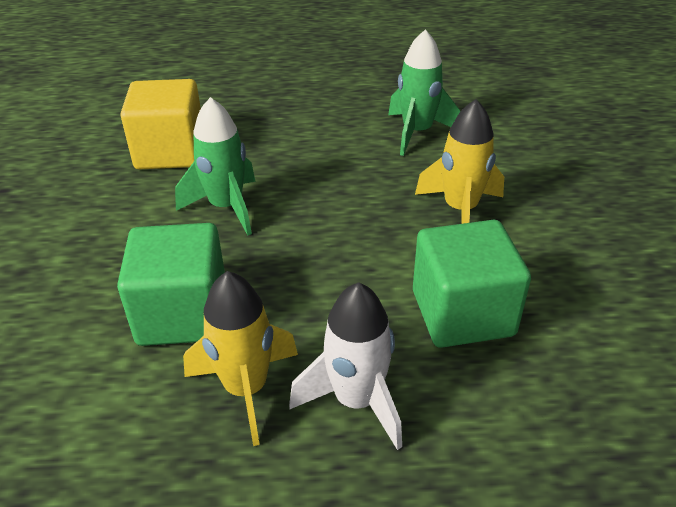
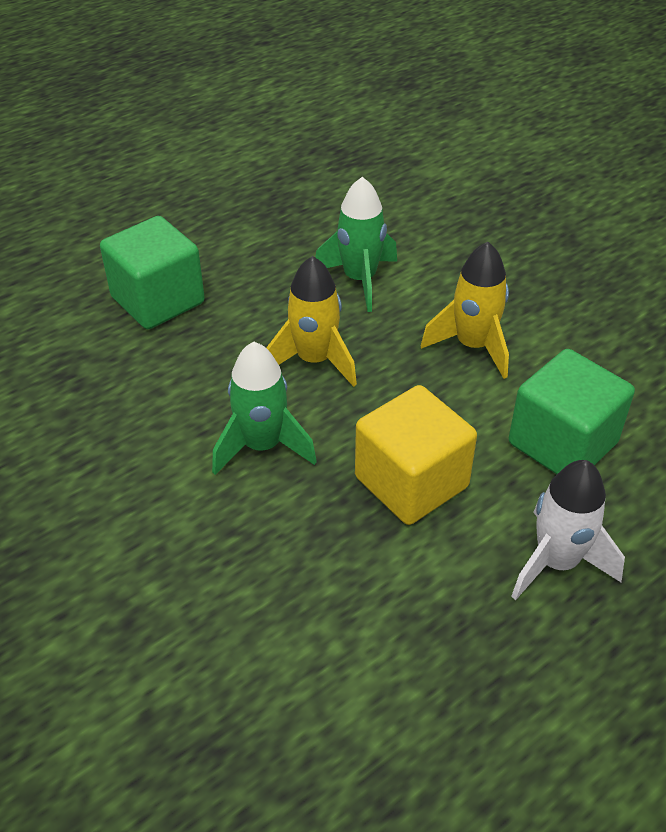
camera: 35 degrees left, 5 degrees up
(170, 152) = (132, 413): yellow cube -> yellow cube (411, 482)
(183, 314) = (340, 572): green cube -> green cube (158, 300)
(246, 389) = (465, 604): yellow rocket -> yellow rocket (314, 360)

